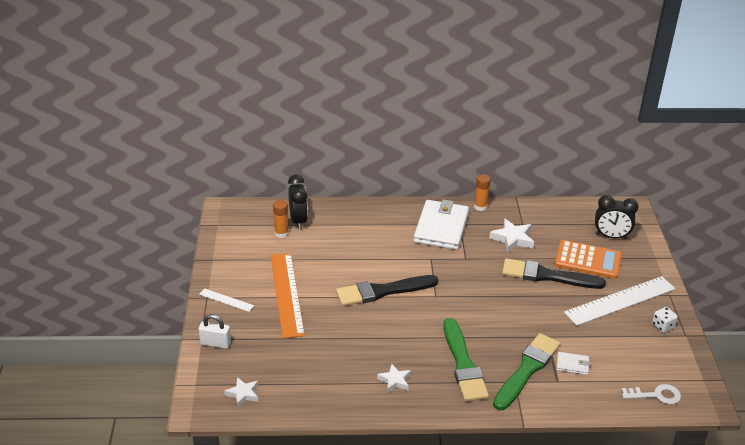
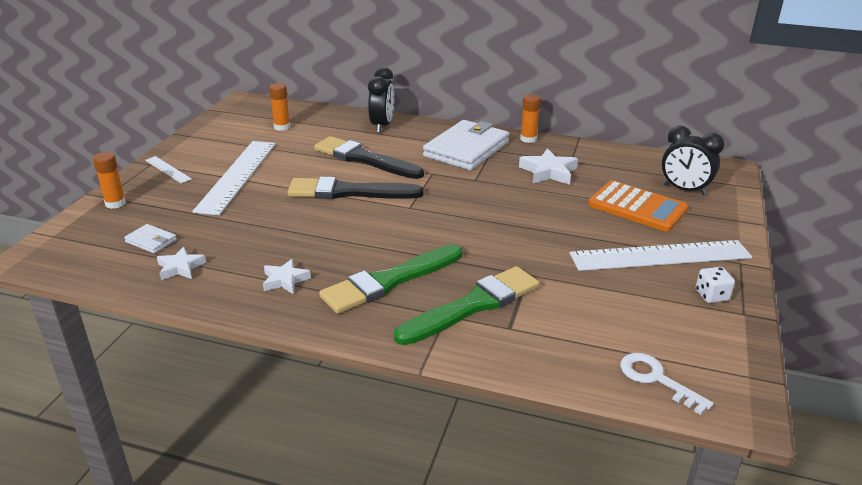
camera: 20 degrees right, 5 degrees down
(215, 343) = (115, 203): white padlock -> orange glue stick
(243, 394) = (93, 255): white star -> white star (180, 267)
(286, 294) = (237, 175): orange ruler -> white ruler
(298, 221) = (309, 120): black clock -> black clock (382, 126)
(463, 364) = (389, 281): green brush -> green brush turned 45 degrees clockwise
(547, 276) = (571, 213): black brush -> black brush (364, 159)
(572, 365) = (544, 313): white wallet -> white wallet (151, 241)
(656, 395) = (656, 379): white key -> white key turned 150 degrees counterclockwise

